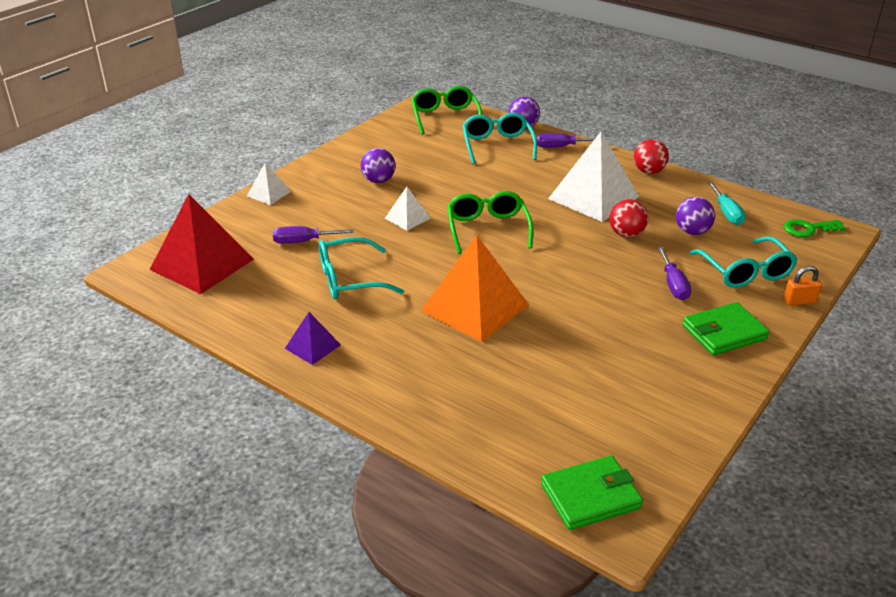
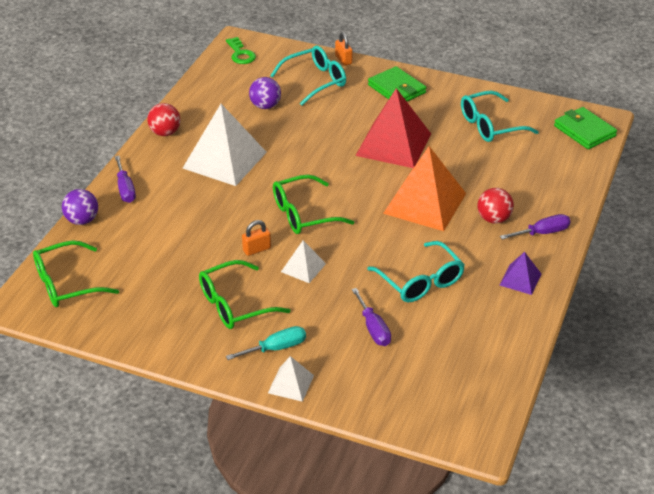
camera: 105 degrees left, 5 degrees up
(202, 264) = (443, 390): red pyramid -> red pyramid (393, 144)
(378, 180) = (235, 304): purple ball -> green glasses
(446, 198) = (257, 249): none -> orange padlock
(497, 145) = (132, 232): turquoise glasses -> turquoise glasses (491, 125)
(626, 234) = (282, 138): red ball -> red ball (493, 219)
(673, 285) = (347, 112): purple screwdriver -> purple screwdriver (542, 233)
(727, 213) = (229, 90): turquoise screwdriver -> turquoise screwdriver (276, 348)

